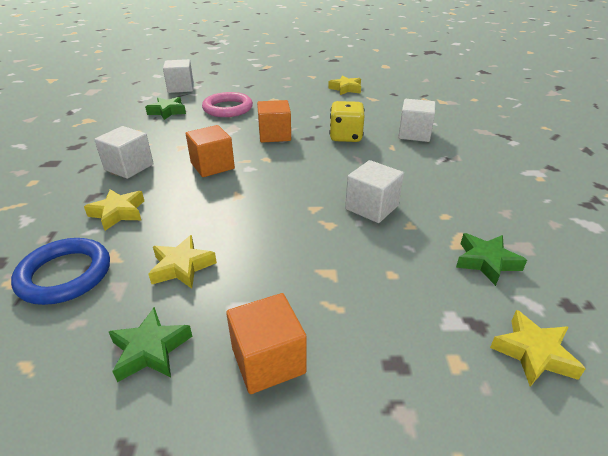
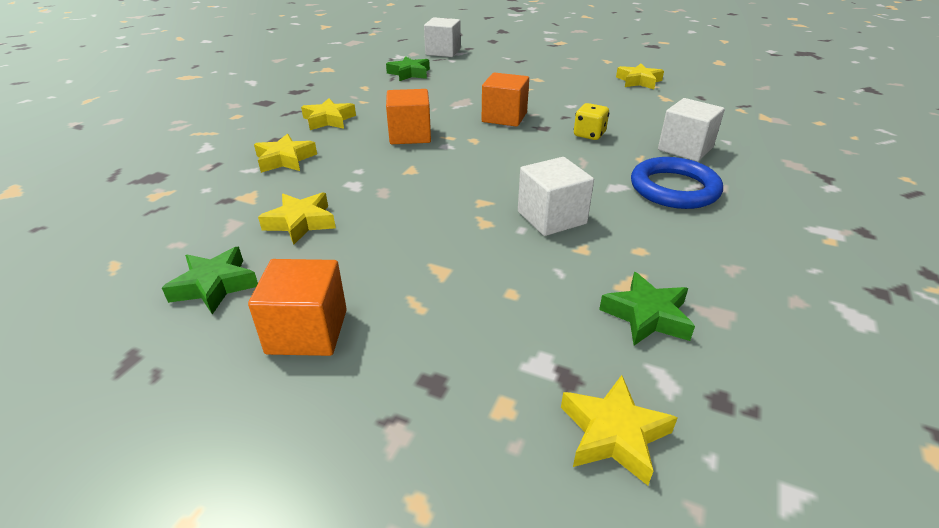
camera: 25 degrees right, 0 degrees up
(65, 275) = (199, 201): blue ring -> blue ring (674, 188)
(129, 167) = (329, 120): white cube -> yellow star
(228, 108) = (476, 80): pink ring -> none
(345, 137) = (589, 135): yellow dice -> yellow dice, size x0.66

